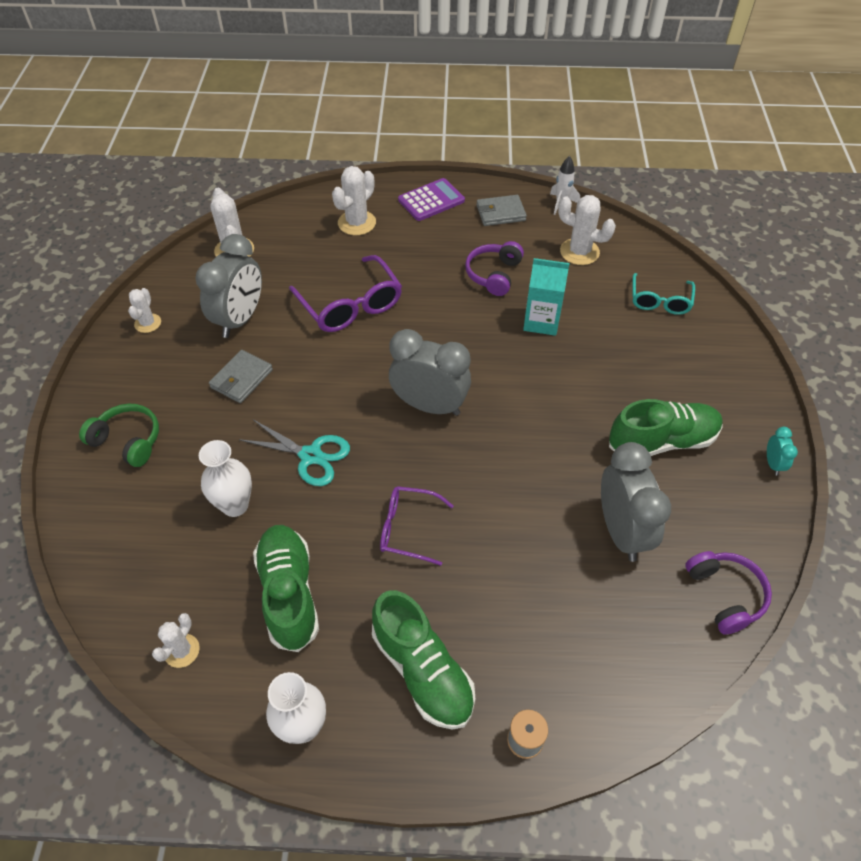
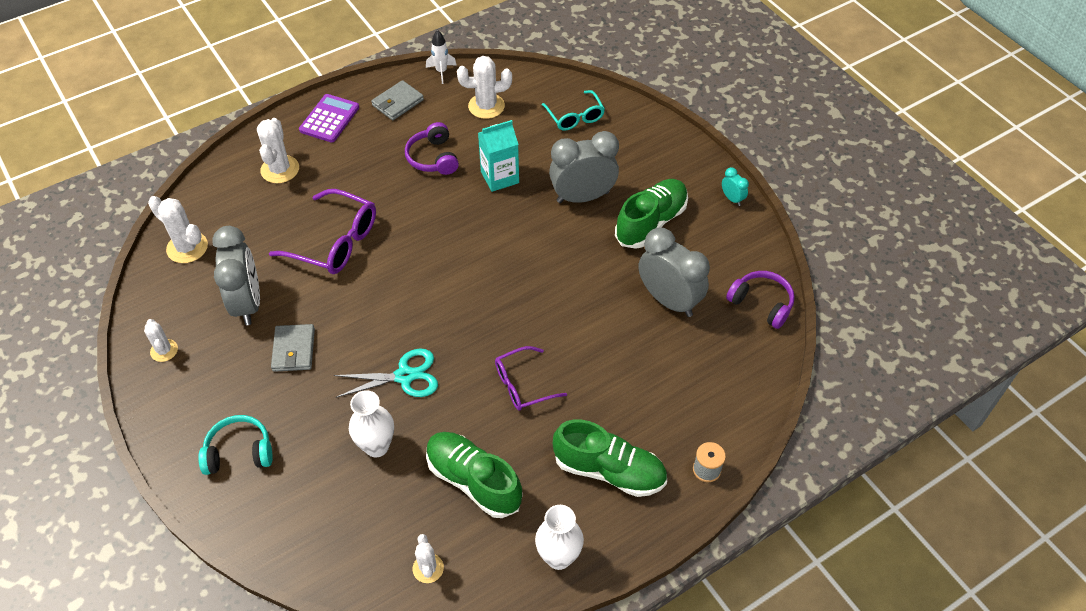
camera: 35 degrees left, 0 degrees up
(128, 440) = (239, 452): green headphones -> turquoise headphones
(429, 406) = (466, 287): grey clock -> grey clock (582, 197)

